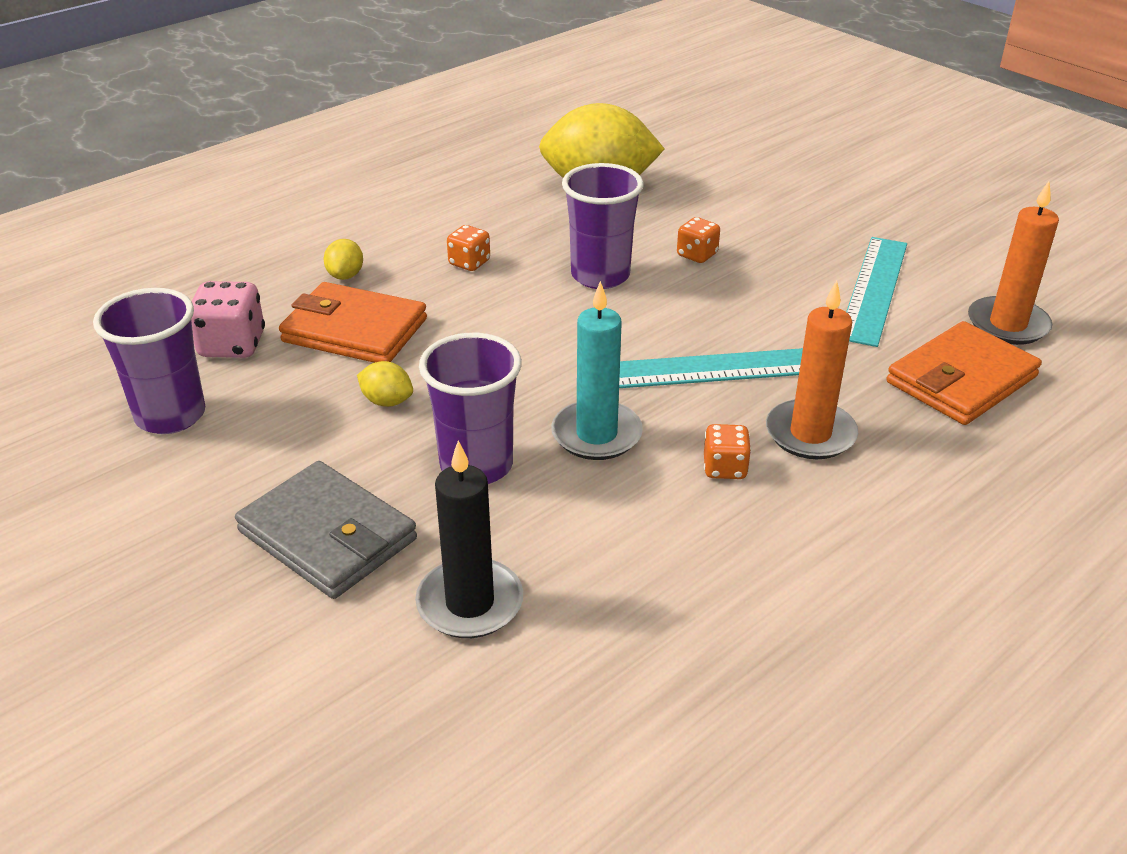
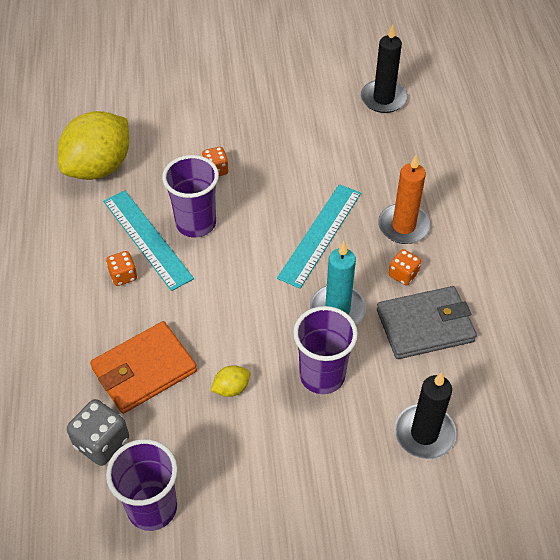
camera: 55 degrees left, 15 degrees up
(232, 345) = (102, 443): pink dice -> grey dice
(328, 535) = (328, 472): grey wallet -> grey wallet (425, 325)
(345, 275) = (76, 345): yellow lemon -> none
(874, 289) = (313, 124): turquoise ruler -> turquoise ruler (147, 239)
(961, 380) = (409, 145): orange wallet -> none
(1007, 324) = (383, 99): orange candle -> black candle

